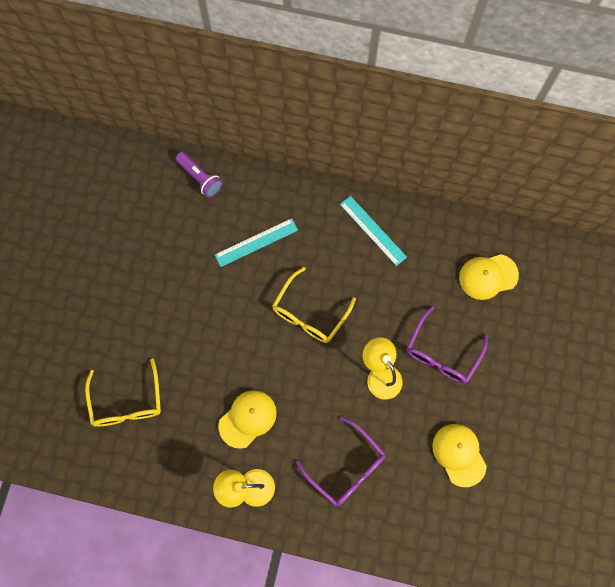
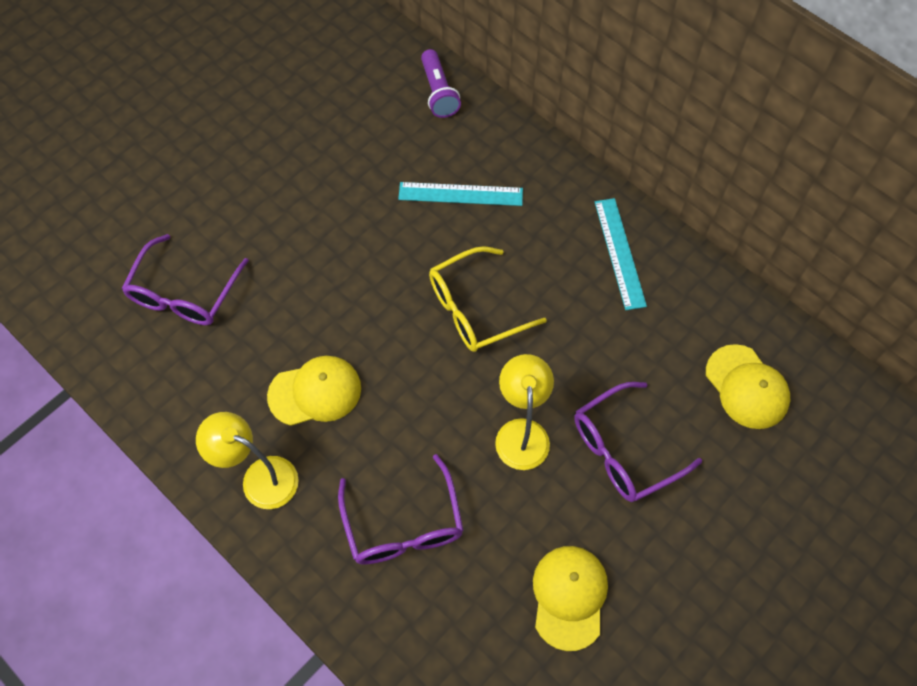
camera: 30 degrees right, 10 degrees down
(127, 402) = (184, 293): yellow glasses -> purple glasses
(488, 276) = (747, 387): yellow cap -> yellow cap turned 135 degrees counterclockwise

